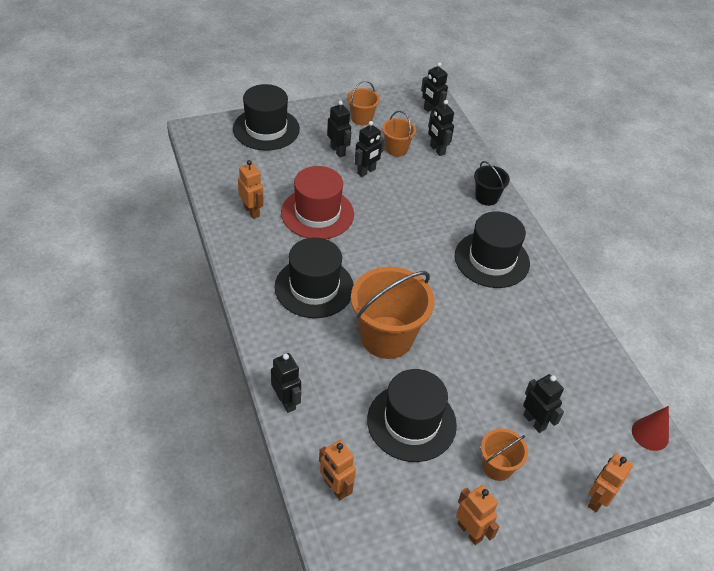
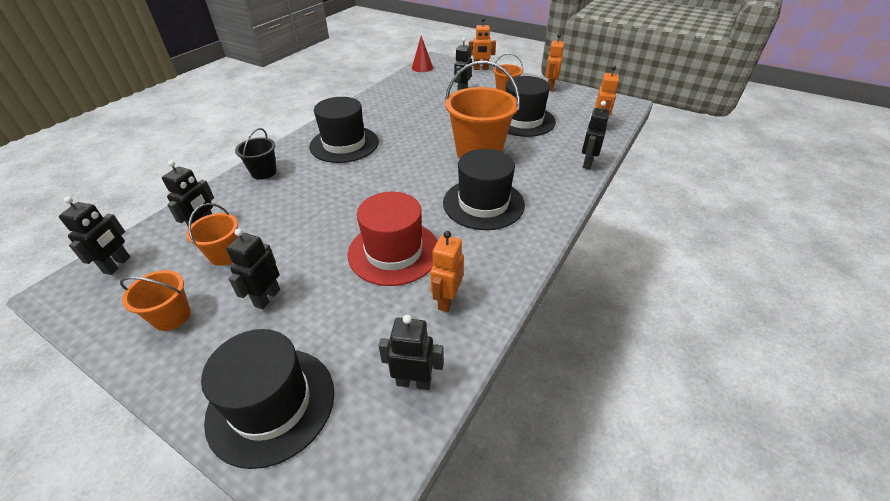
camera: 125 degrees left, 5 degrees down
(366, 171) = (289, 255): black robot -> black robot (414, 381)

